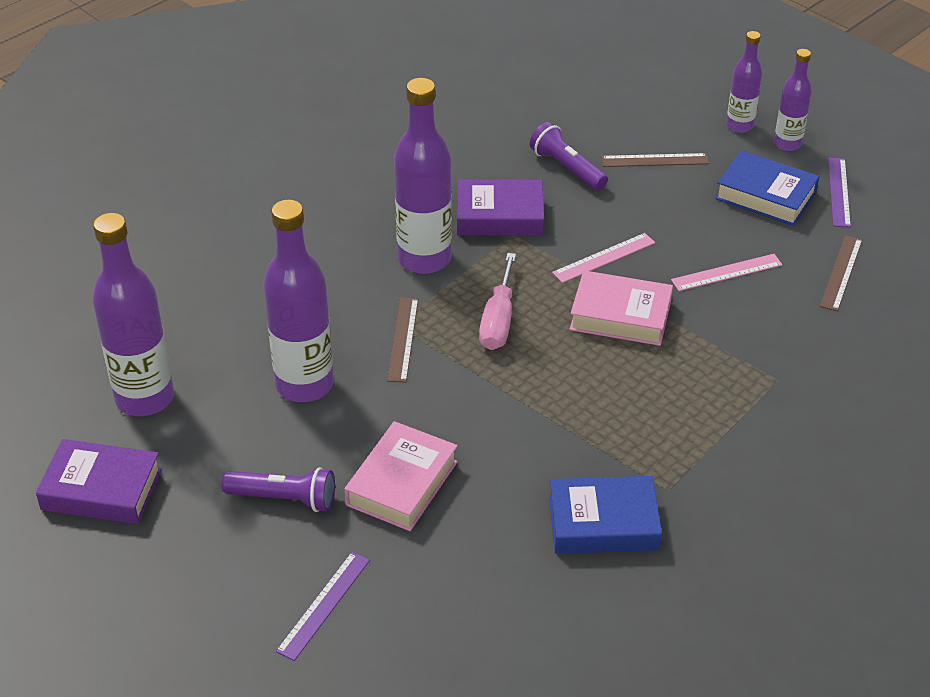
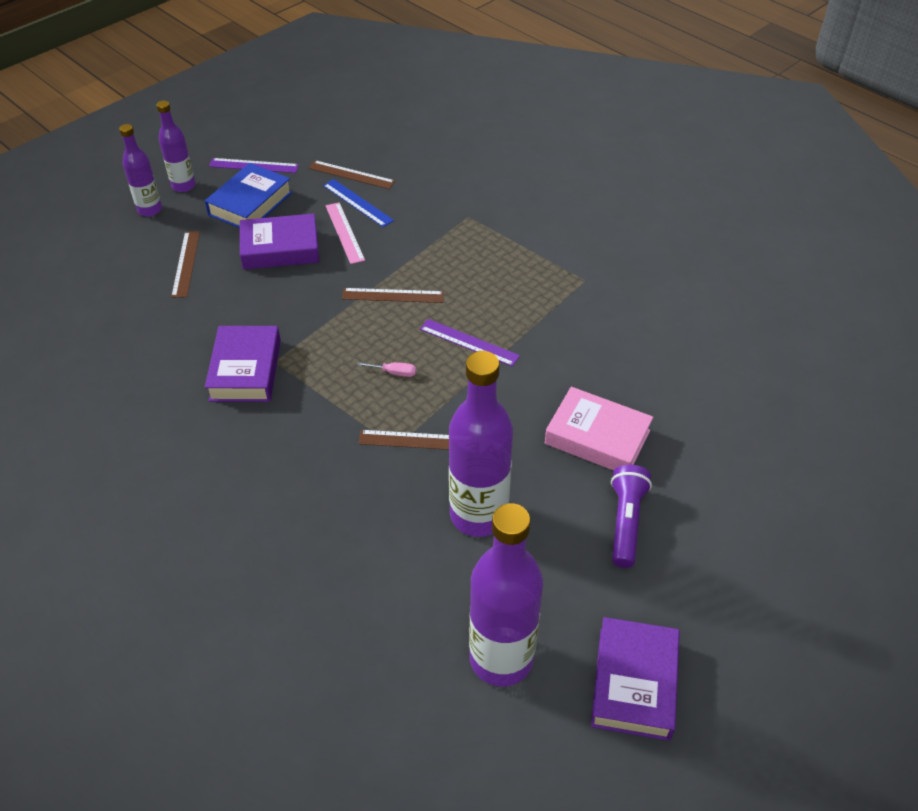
camera: 90 degrees left, 5 degrees up
(324, 605) = (738, 486): purple ruler -> purple ruler (469, 342)
(424, 259) = (302, 426): purple bottle -> none
(498, 320) = (394, 373): pink screwdriver -> pink screwdriver, size x0.48
(567, 168) = (183, 321): purple flashlight -> none
(603, 523) = (623, 316): blue book -> none
(604, 258) = (317, 302): pink ruler -> none
(620, 316) = (393, 295): pink book -> brown ruler
(690, 224) = (280, 248): none -> purple book
(785, 280) = (357, 203): none -> blue ruler

